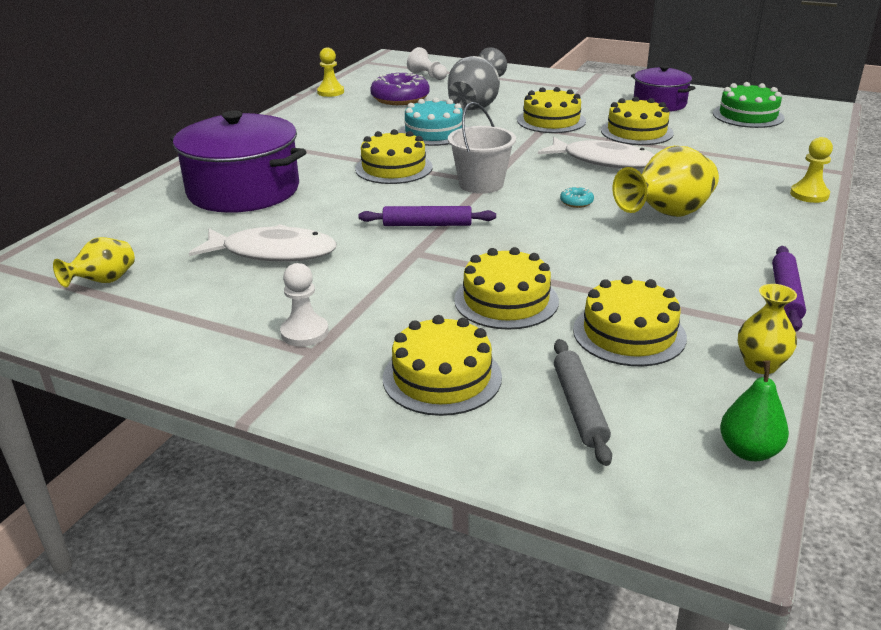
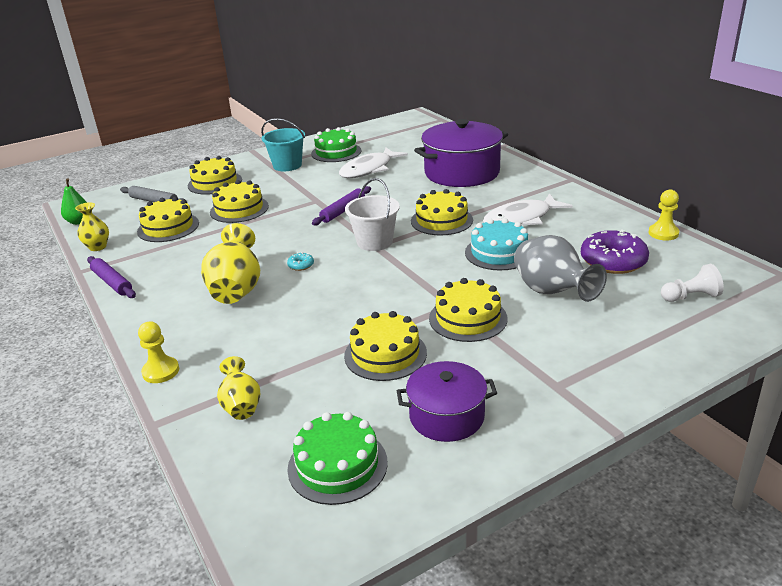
camera: 125 degrees right, 0 degrees up
(104, 282) = (391, 136): yellow vase -> yellow vase (241, 406)
(210, 308) = (336, 152): none -> green cake
(304, 333) = (287, 165): white pawn -> turquoise bucket
(603, 161) = (347, 305): white fish -> white fish (521, 219)

